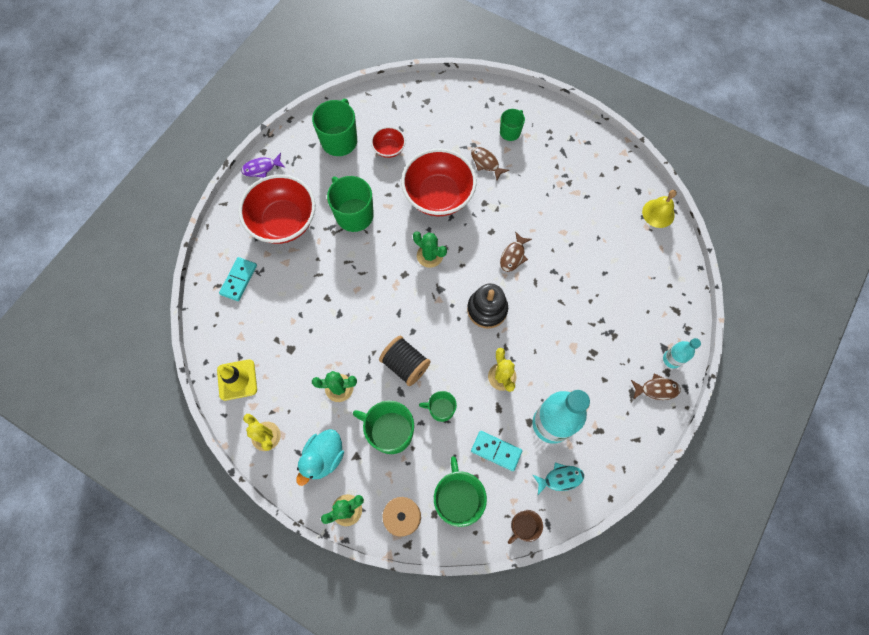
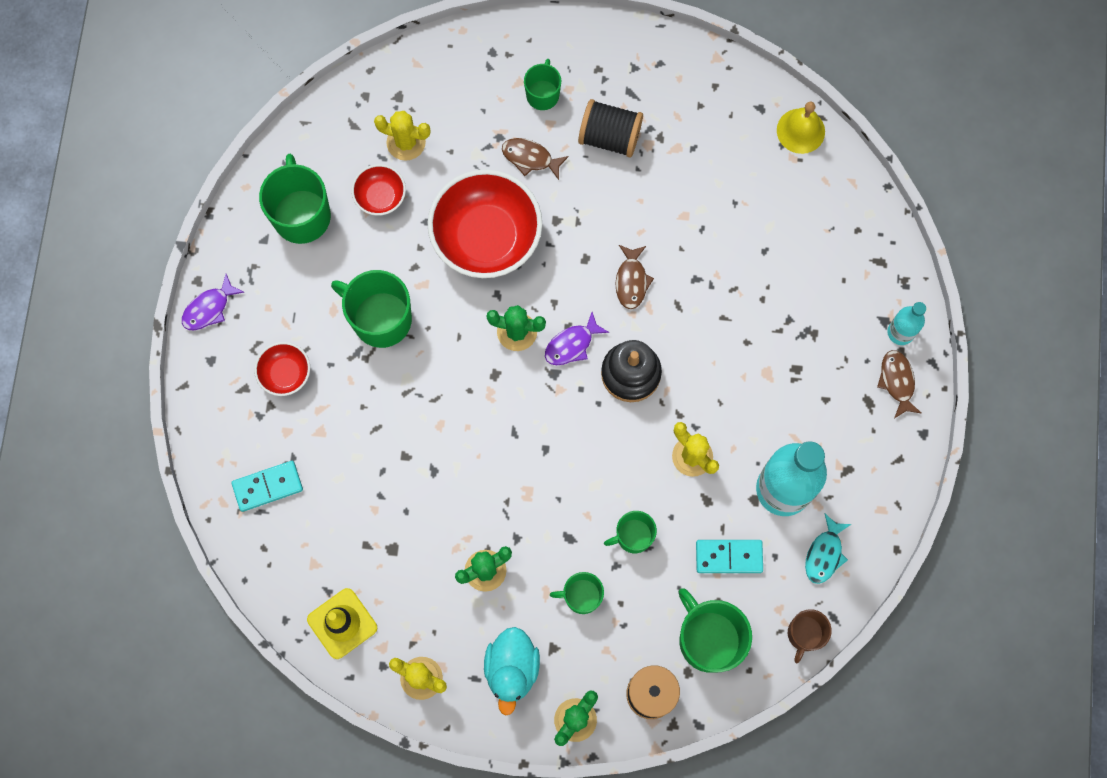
camera: 25 degrees left, 5 degrees up
(239, 280) = (267, 486): turquoise domino -> turquoise domino turned 75 degrees clockwise
(283, 221) = (285, 374): red bowl -> red bowl, size x0.48
(390, 432) = (581, 596): green mug -> green mug, size x0.58
(405, 364) = (558, 499): black spool -> black spool (609, 137)
(418, 126) = (406, 142): none -> yellow cactus
(459, 277) = (572, 344): none -> purple fish
(560, 478) = (824, 554): turquoise fish -> turquoise fish turned 150 degrees clockwise
(656, 389) = (897, 382): brown fish -> brown fish turned 75 degrees counterclockwise

